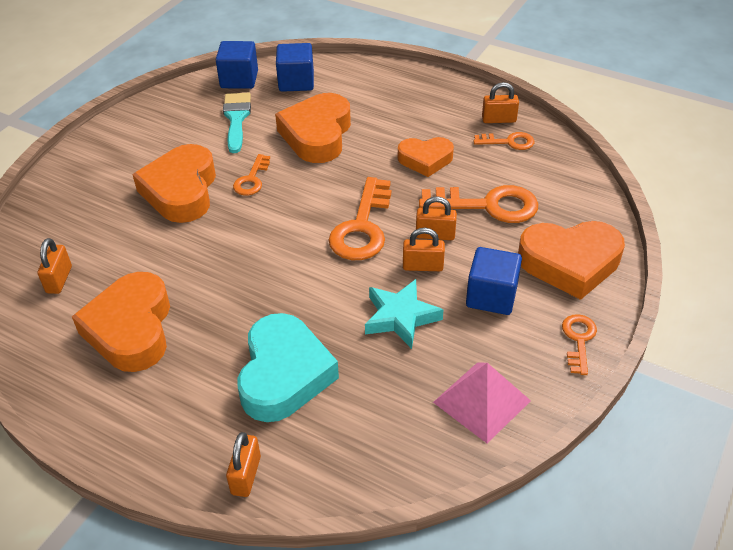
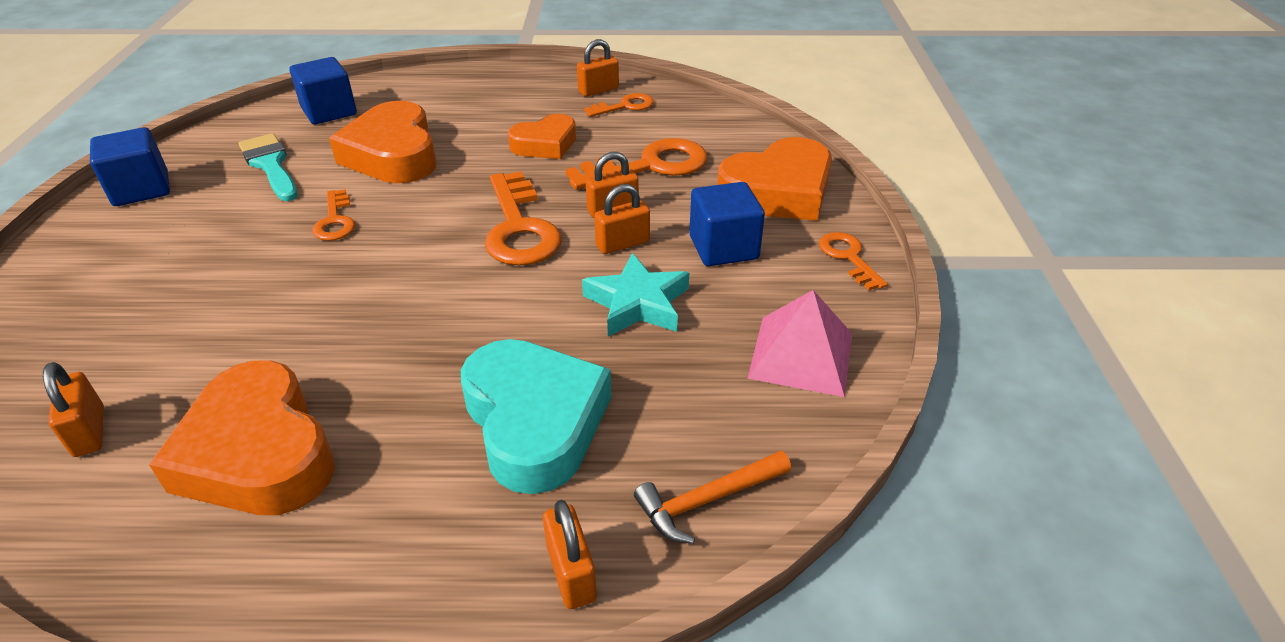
camera: 30 degrees left, 5 degrees down
(181, 191) = (237, 261): orange heart -> none
(239, 79) = (248, 126): blue cube -> blue cube (141, 189)
(348, 470) = (707, 500): none -> orange hammer

